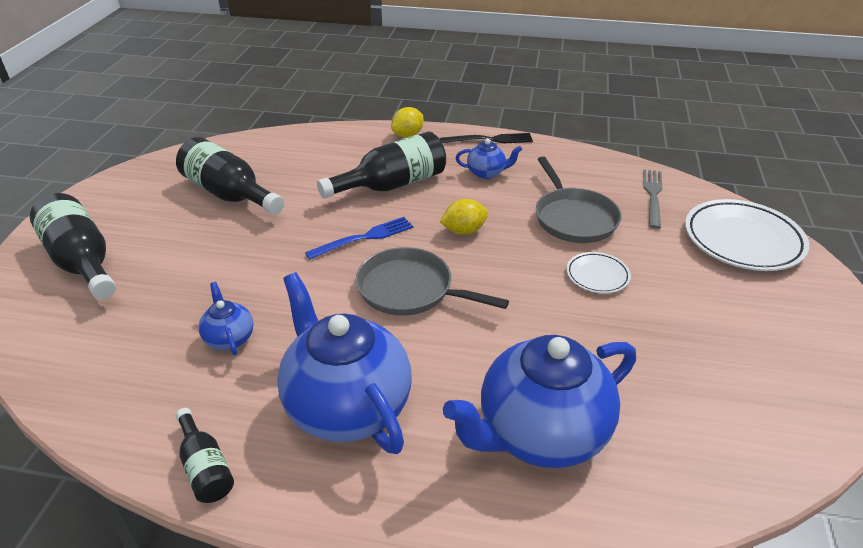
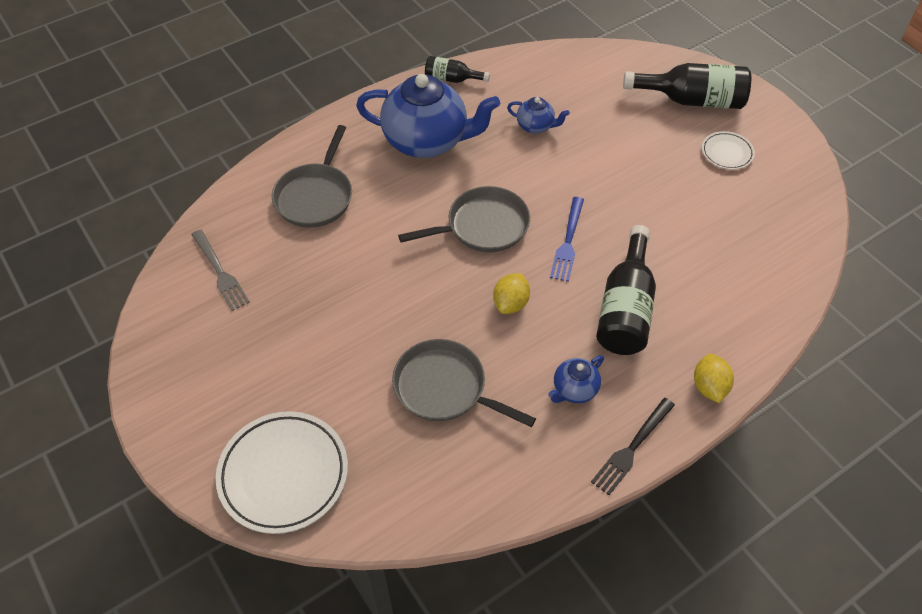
camera: 135 degrees right, 15 degrees up
(229, 194) = (714, 204): black bottle -> none
(540, 433) = (315, 196): blue teapot -> grey pan
(597, 276) = (373, 334): white plate -> white plate (727, 153)
(652, 195) = (403, 482): grey fork -> grey fork (220, 272)

